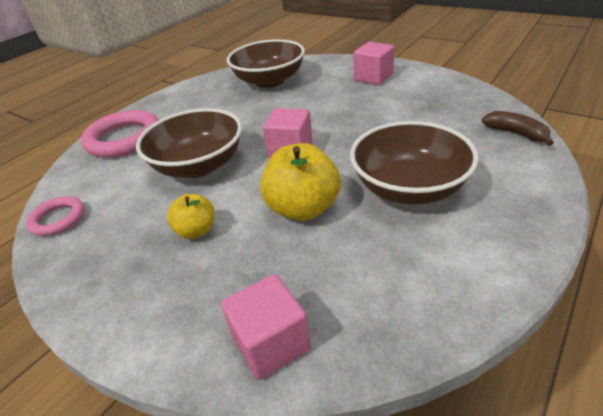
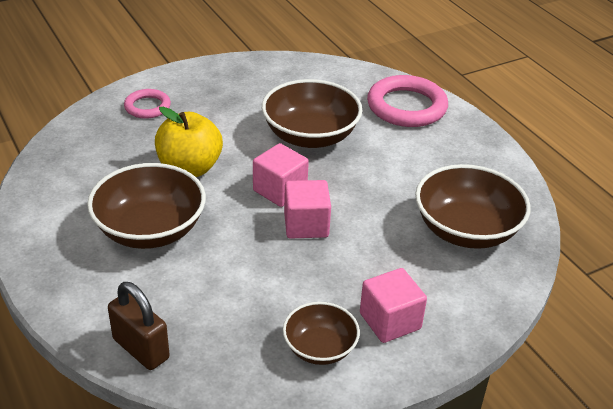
camera: 110 degrees right, 0 degrees up
(58, 219) = (302, 66): pink ring -> pink ring (147, 107)
(196, 231) = (221, 117): yellow apple -> none
(271, 343) = (96, 121): pink cube -> pink cube (306, 225)
(421, 86) = (320, 348): none -> brown bowl
(516, 133) = (141, 349): brown banana -> brown padlock

